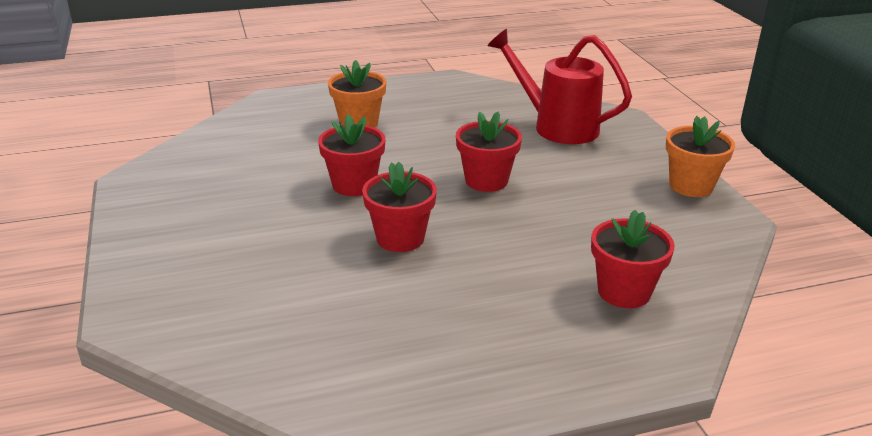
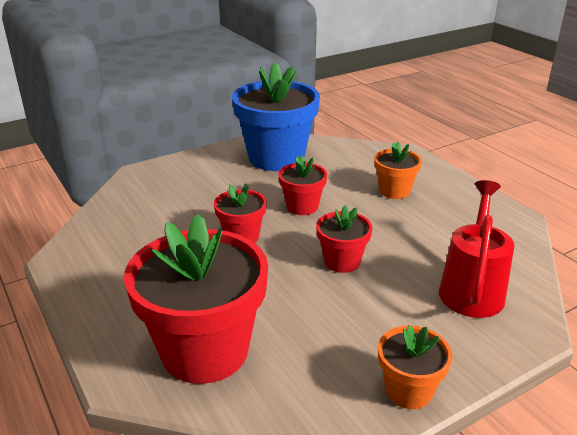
camera: 75 degrees right, 0 degrees up
(204, 183) = (276, 158): none -> blue flower pot
(624, 292) = (205, 351): red flower pot -> red flower pot, size x2.00

